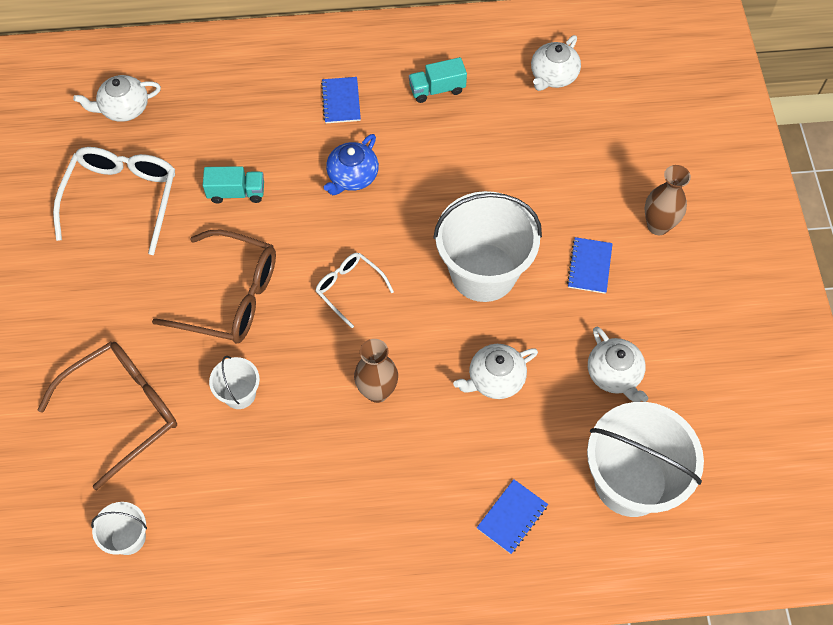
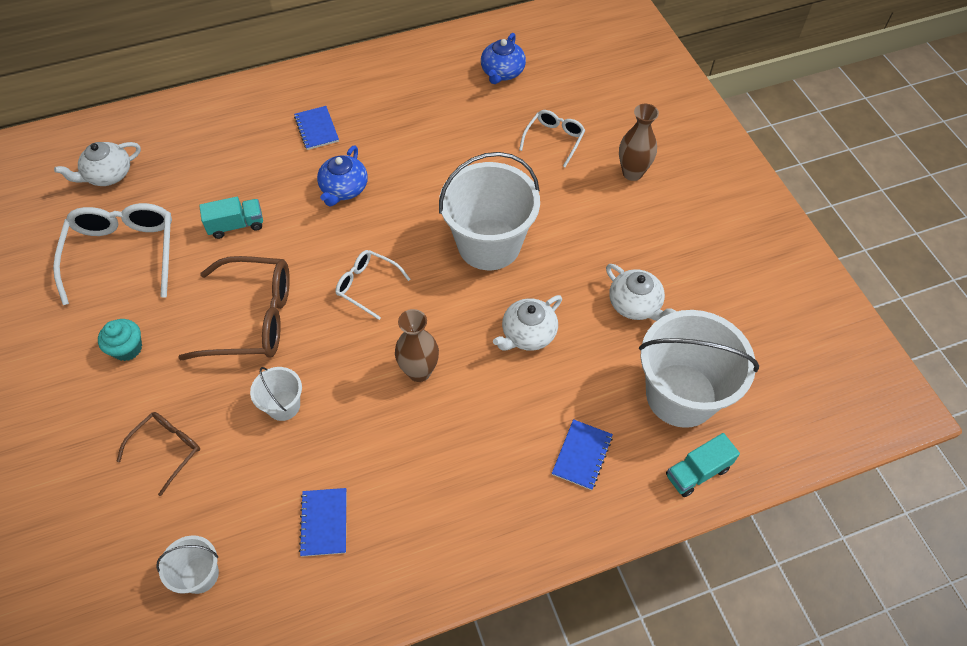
camera: 15 degrees left, 5 degrees down
(107, 299) = (127, 348): none -> turquoise cupcake
(123, 410) = (167, 450): brown glasses -> brown glasses, size x0.56
(437, 89) = (402, 102): turquoise truck -> turquoise truck (697, 472)
(553, 76) = (502, 72): white teapot -> blue teapot
(585, 168) = (554, 139): none -> white glasses
(589, 266) = (583, 219): blue notebook -> blue notebook (324, 522)

